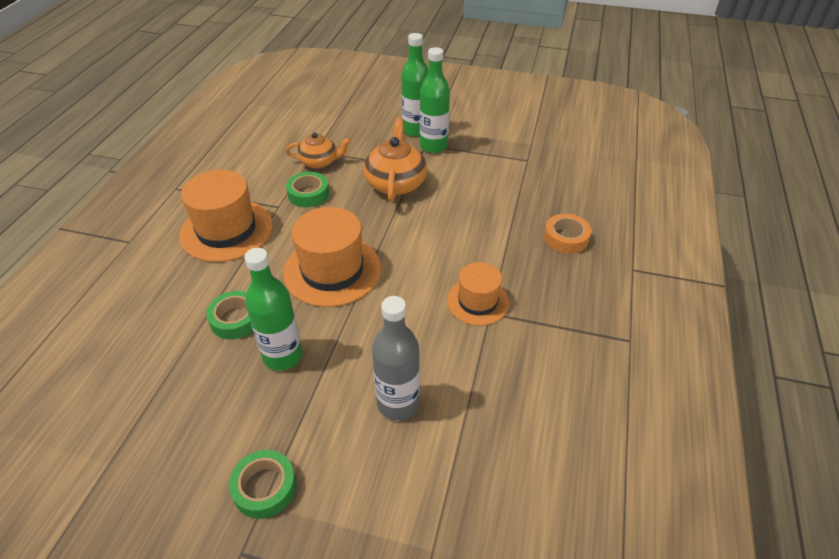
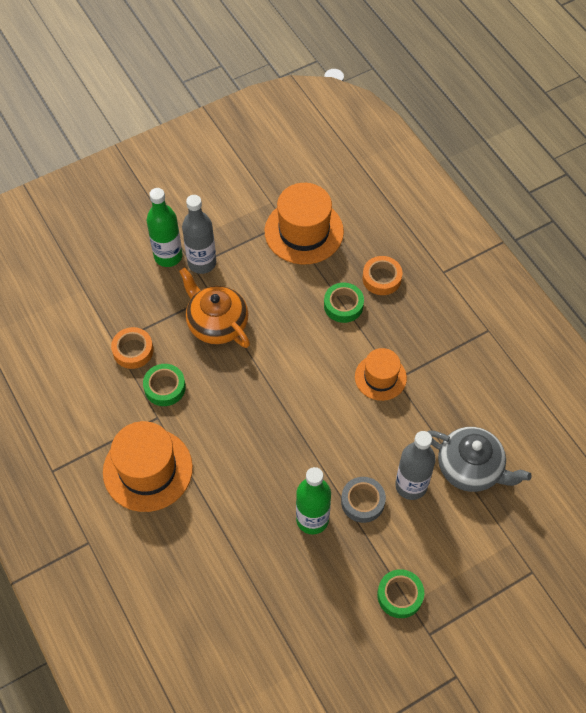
camera: 45 degrees left, 15 degrees up
(235, 319) = (250, 524): green tape -> green tape (343, 305)
(319, 162) = (133, 350): orange teapot -> orange tape
(332, 270) = (265, 435): orange hat -> orange hat (304, 231)
(340, 379) = (362, 502): none -> grey tape
(433, 146) = (202, 263): green bottle -> grey bottle
(474, 439) = (471, 468): none -> grey teapot

